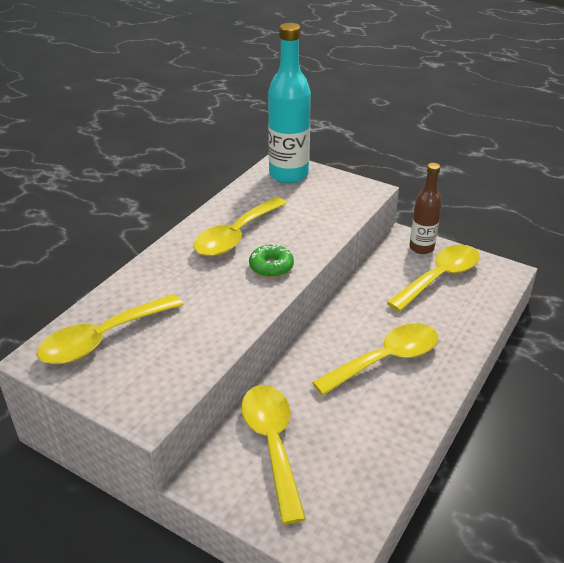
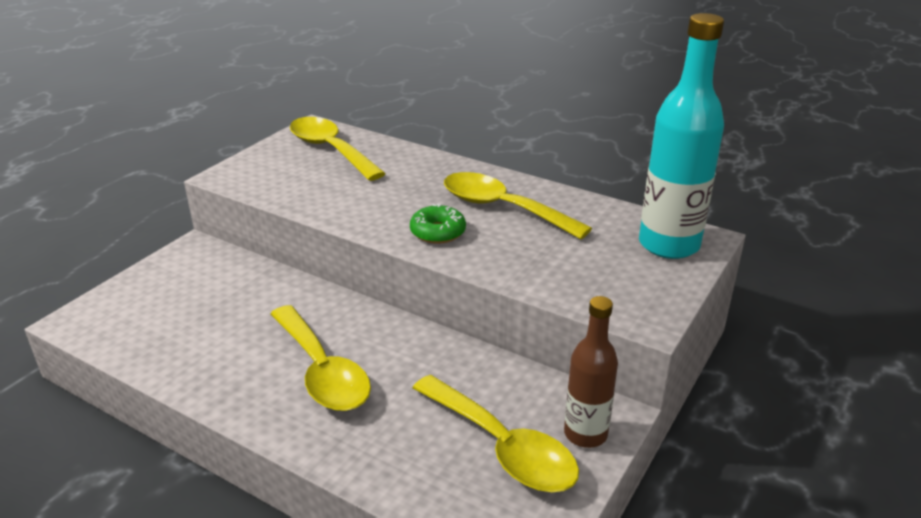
camera: 90 degrees right, 5 degrees down
(273, 444) = (218, 285): yellow spoon -> none

